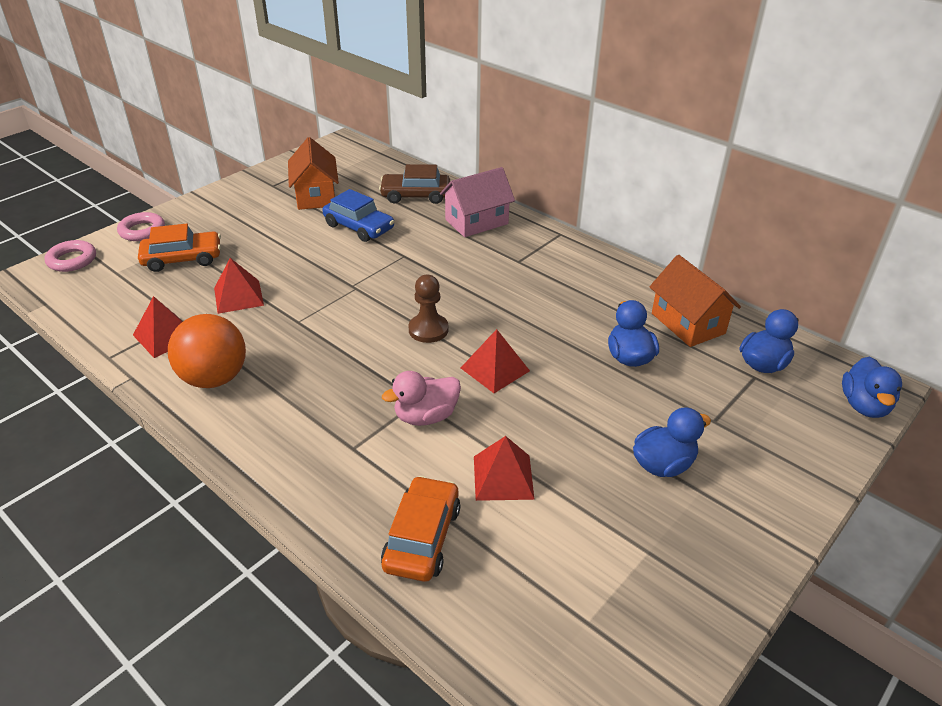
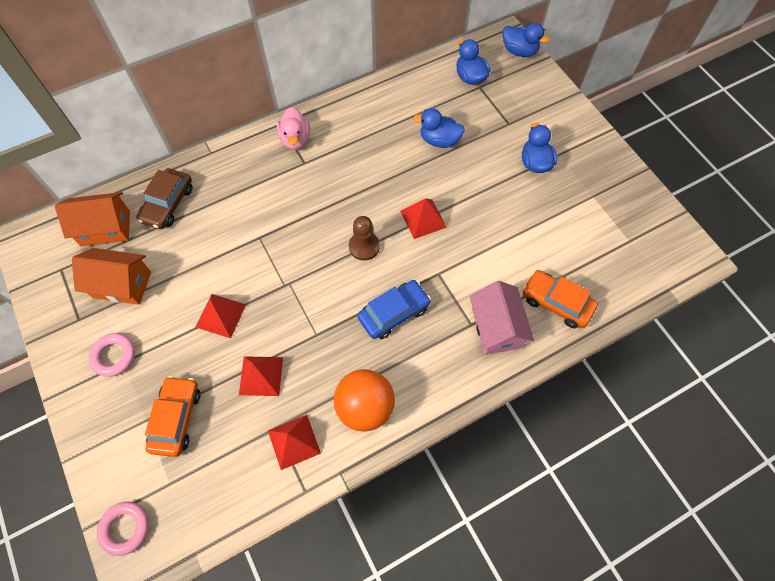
camera: 70 degrees left, 25 degrees up
(142, 231) = (102, 455): pink ring -> pink ring (114, 356)
(359, 227) = (197, 260): blue car -> blue car (394, 313)
(426, 416) = (455, 273): pink duck -> pink duck (295, 139)
(476, 222) = (235, 172): pink house -> pink house (496, 328)
(503, 477) = (522, 246): red pyramid -> red pyramid (221, 315)
(688, 323) = (418, 95): orange house -> orange house (105, 228)

